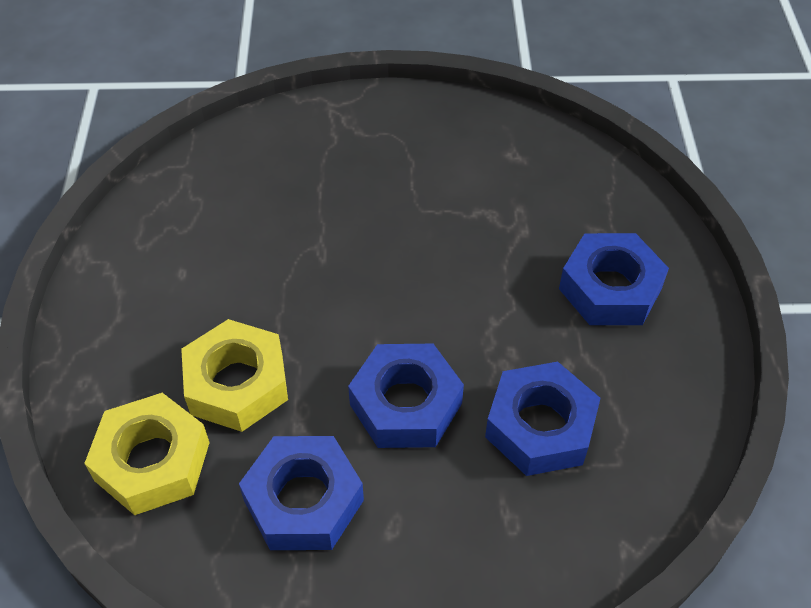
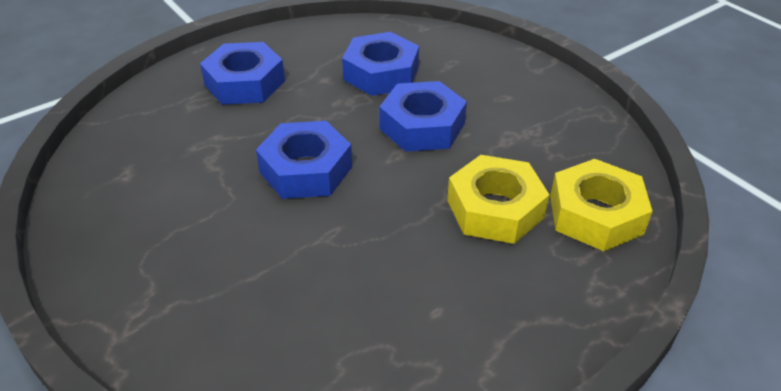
camera: 125 degrees left, 10 degrees down
(304, 500) = (531, 135): blue nut -> blue nut (306, 169)

